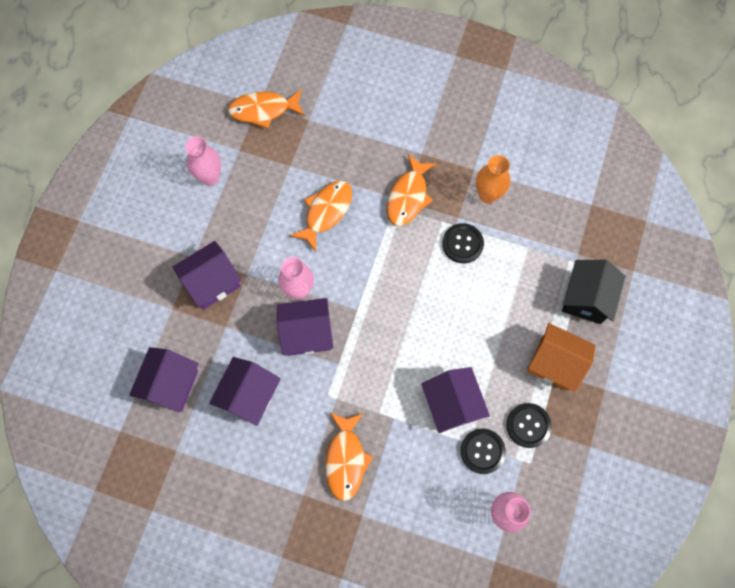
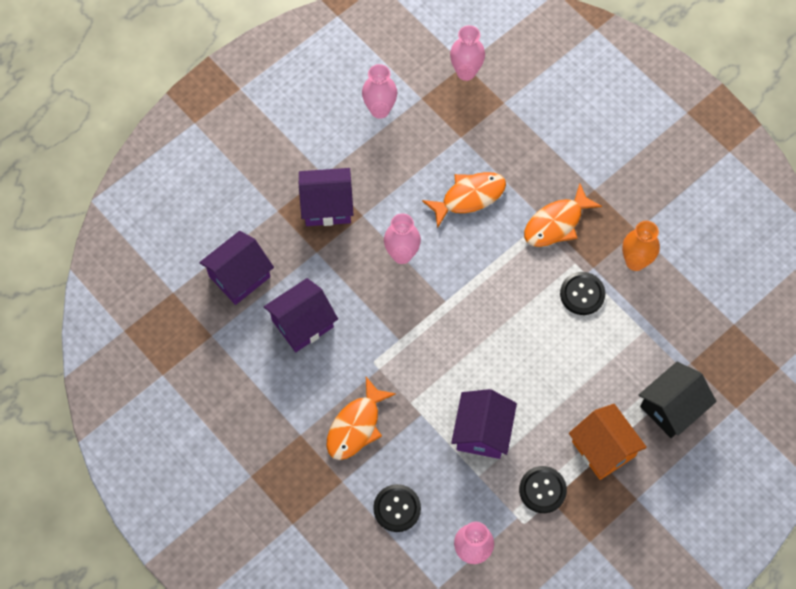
camera: 30 degrees right, 5 degrees down
(263, 110) = (466, 72): orange fish -> pink vase
(307, 333) = (386, 297): purple house -> none
(482, 451) = (485, 488): black button -> black button (397, 508)

